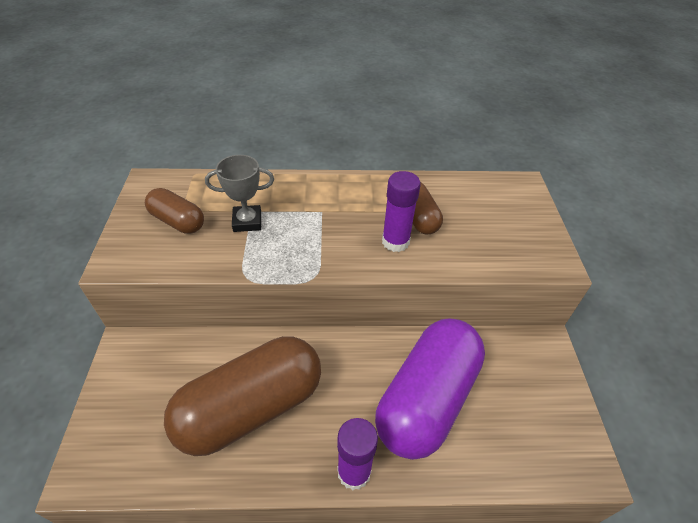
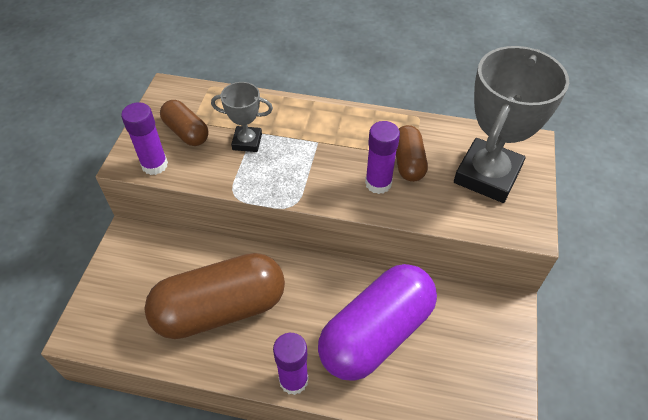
camera: 15 degrees right, 5 degrees up
(148, 260) = (154, 165): none -> purple glue stick
(496, 218) = (487, 175): none -> grey trophy

